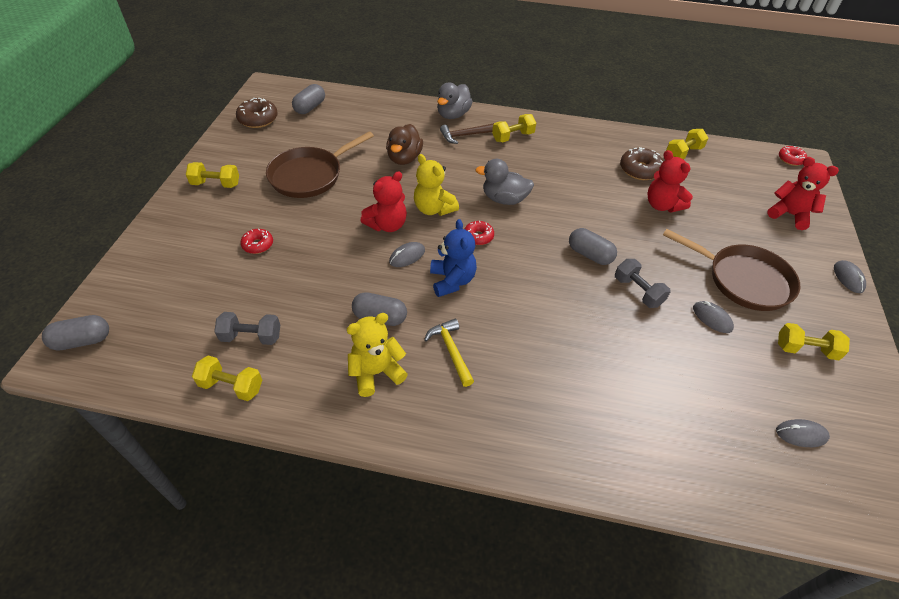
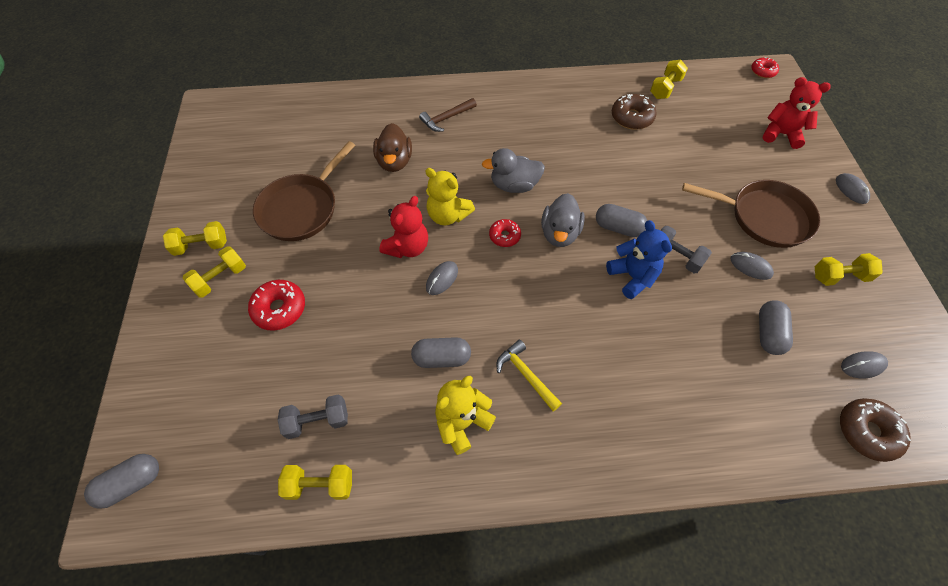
camera: 15 degrees left, 10 degrees up
(258, 119) = (215, 151): brown donut -> brown donut (867, 432)
(258, 245) = (279, 309): red donut -> red donut, size x1.58
(310, 107) = (268, 122): grey capsule -> grey capsule (768, 333)
(452, 280) = (497, 294): blue teddy bear -> blue teddy bear (632, 276)
(453, 115) = (425, 95): grey duck -> grey duck (559, 233)
(513, 137) = (496, 108): yellow dumbbell -> yellow dumbbell (220, 278)
(662, 205) = (665, 153): red teddy bear -> none

